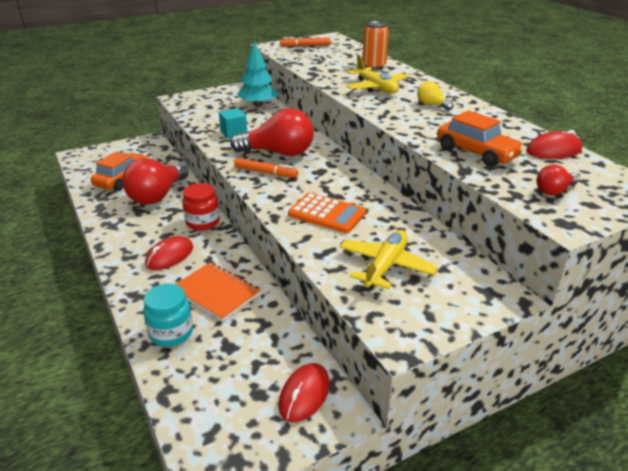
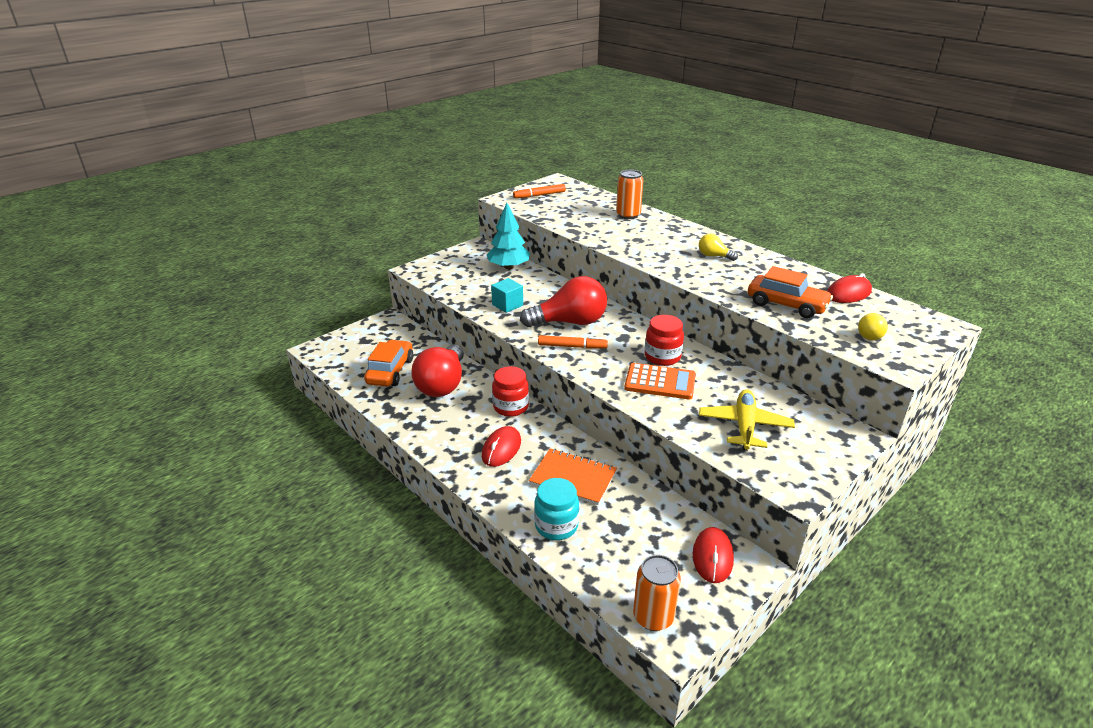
camera: 15 degrees left, 0 degrees up
(205, 441) = (653, 617): none -> orange can
(345, 192) = (662, 357): none -> red jar
(376, 88) = (648, 242): yellow plane -> none
(554, 191) = (872, 335): red light bulb -> yellow light bulb

